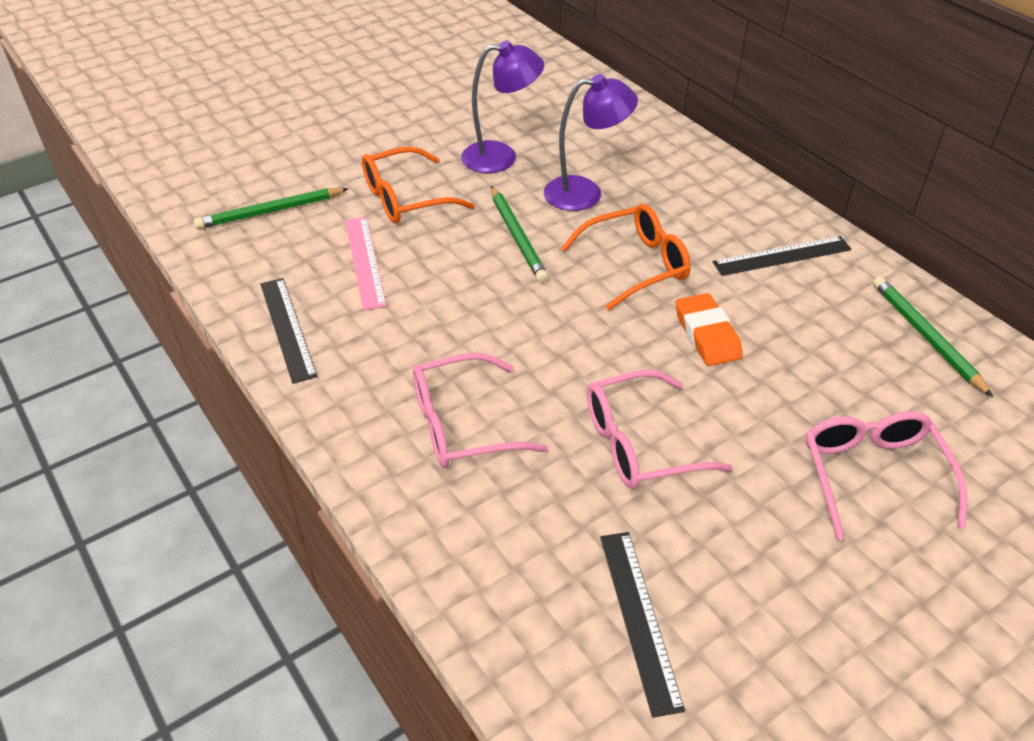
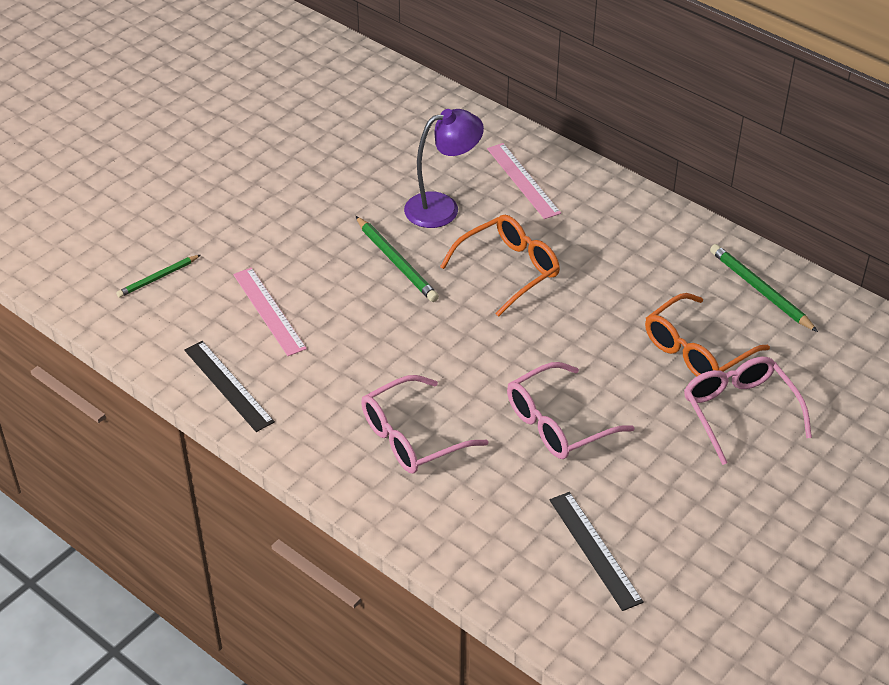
camera: 15 degrees left, 0 degrees up
(270, 211) = (158, 278): green pencil -> green pencil, size x0.65
(405, 198) = (279, 242): orange glasses -> orange glasses (696, 350)
(501, 157) = (352, 183): purple lamp -> none
(679, 181) = (523, 180): none -> pink ruler
(707, 335) = (586, 322): orange eraser -> none
(782, 256) = (630, 238): black ruler -> none

